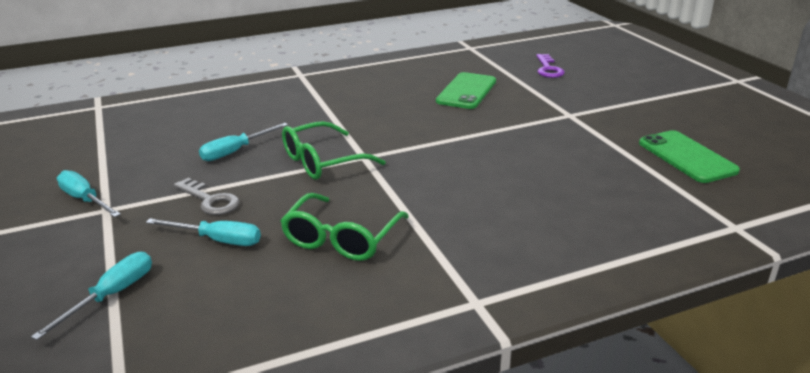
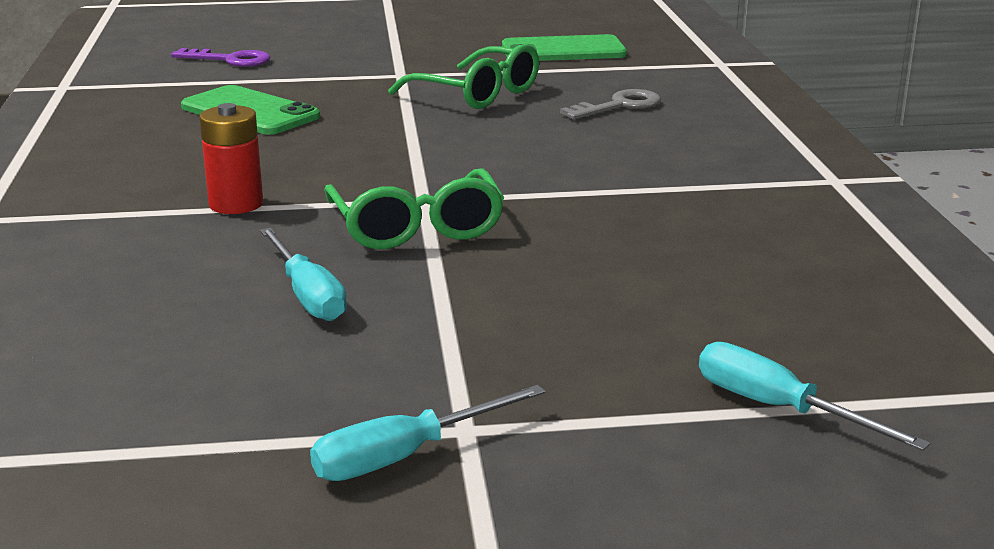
camera: 75 degrees left, 5 degrees down
(210, 200) = (494, 323): grey key -> grey key (619, 106)
(217, 240) = (637, 319): turquoise screwdriver -> none
(336, 115) = (236, 204): none -> red battery
(341, 238) = (669, 233): green glasses -> green glasses (477, 94)

